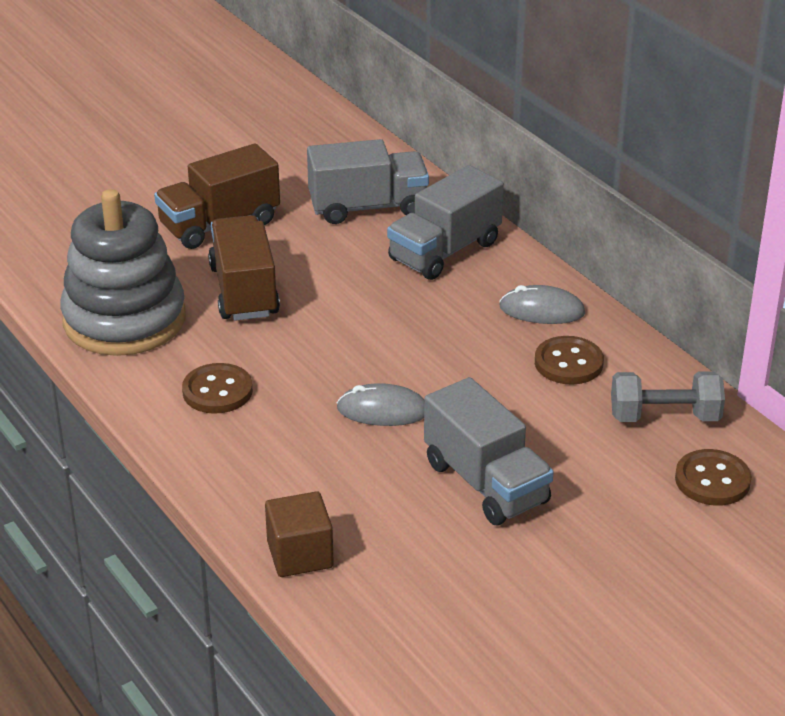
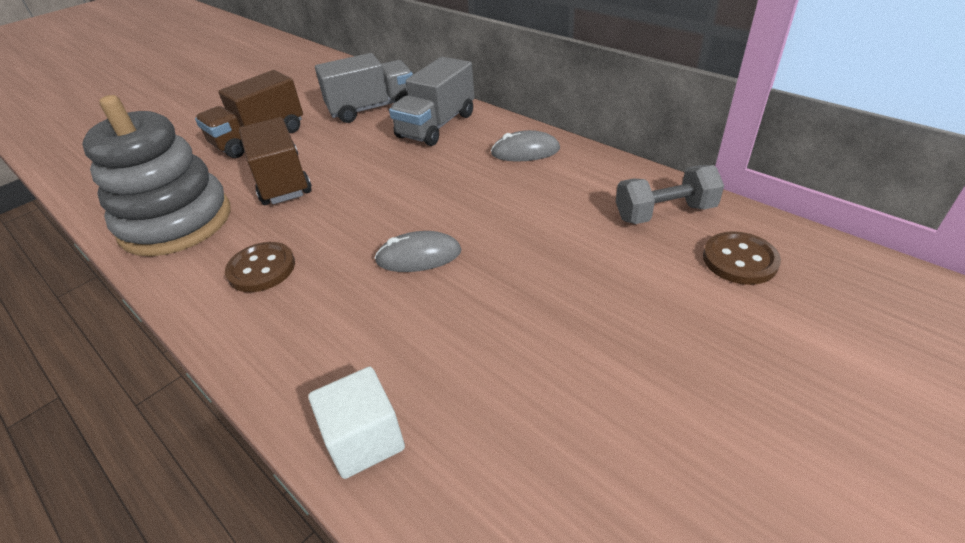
camera: 10 degrees left, 5 degrees up
(300, 554) = (364, 439): brown cube -> white cube
(486, 483) = (536, 307): grey truck -> none
(568, 363) = (564, 185): brown button -> none

